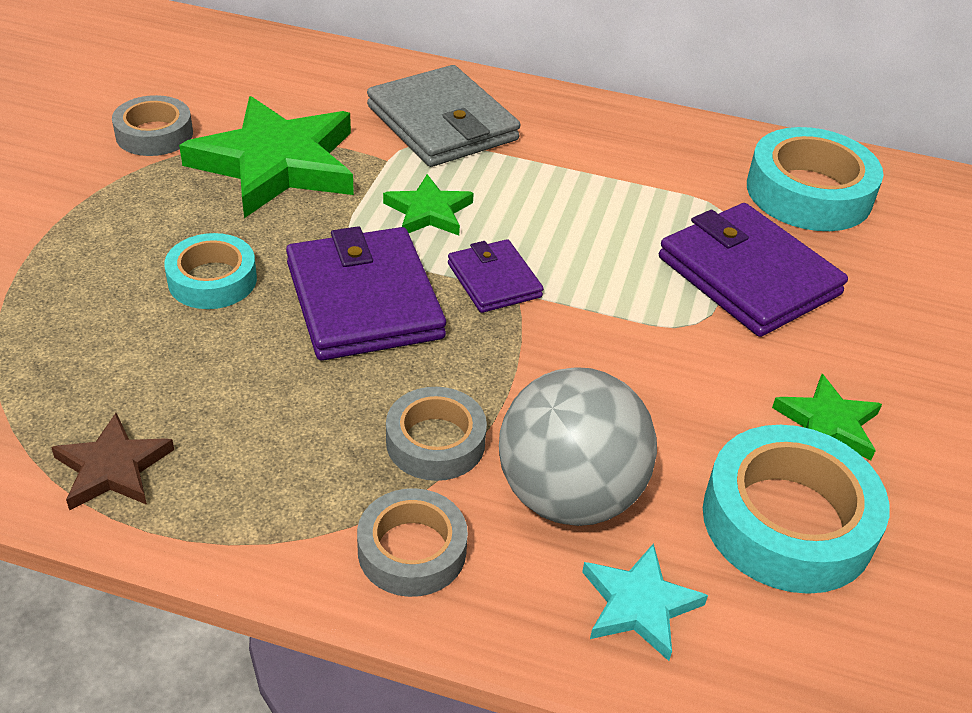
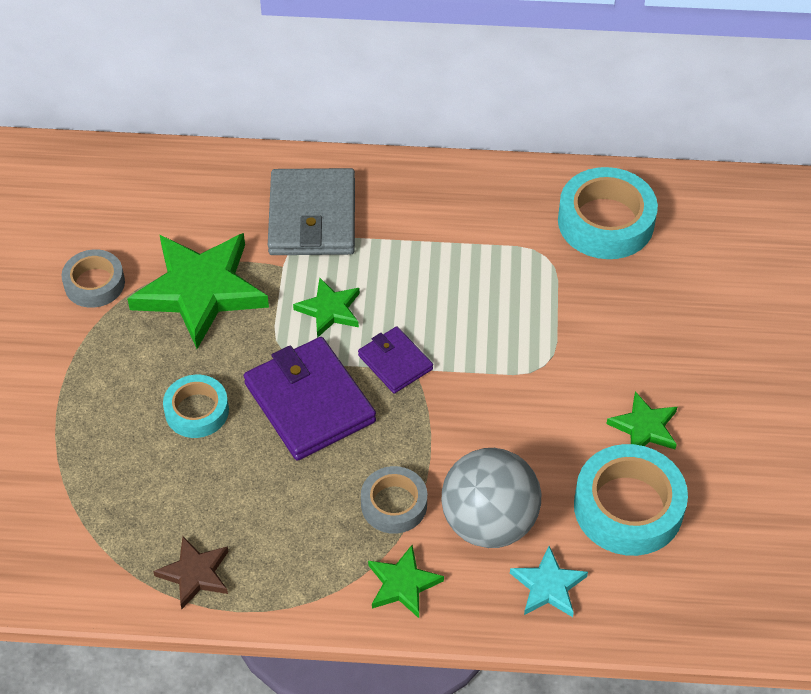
camera: 10 degrees left, 10 degrees up
(412, 550) = (403, 584): grey tape -> green star
(442, 123) = (312, 217): grey wallet -> grey wallet turned 45 degrees clockwise
(748, 276) = (573, 314): purple wallet -> none

